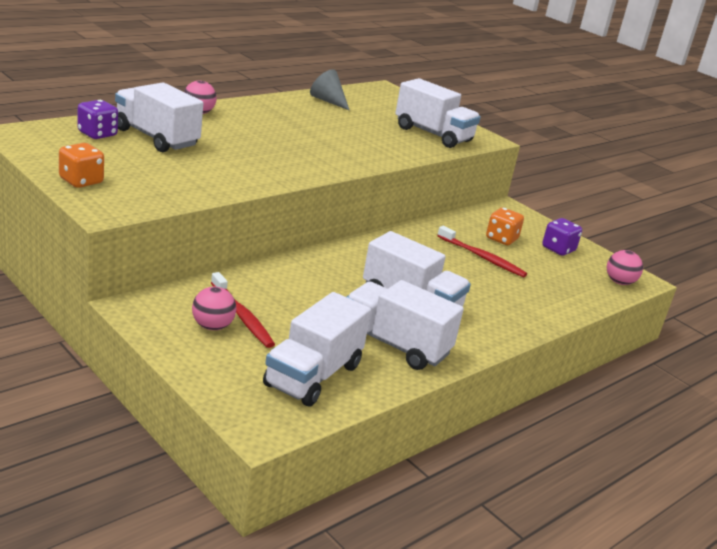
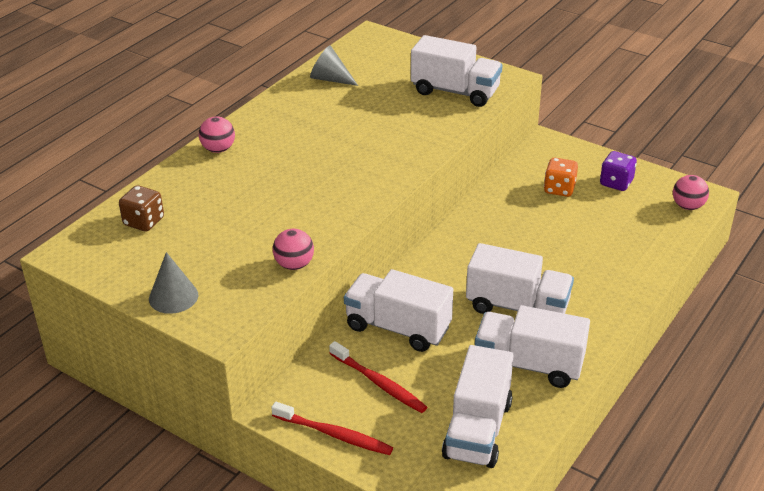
camera: 10 degrees left, 10 degrees up
(81, 181) = (173, 297): orange dice -> grey cone
(97, 134) = (144, 222): purple dice -> brown dice
(156, 138) = (202, 204): white truck -> white truck (398, 327)
(212, 326) = (360, 406): pink ball -> pink ball (294, 265)
(482, 257) = (553, 221): red toothbrush -> red toothbrush (334, 435)

